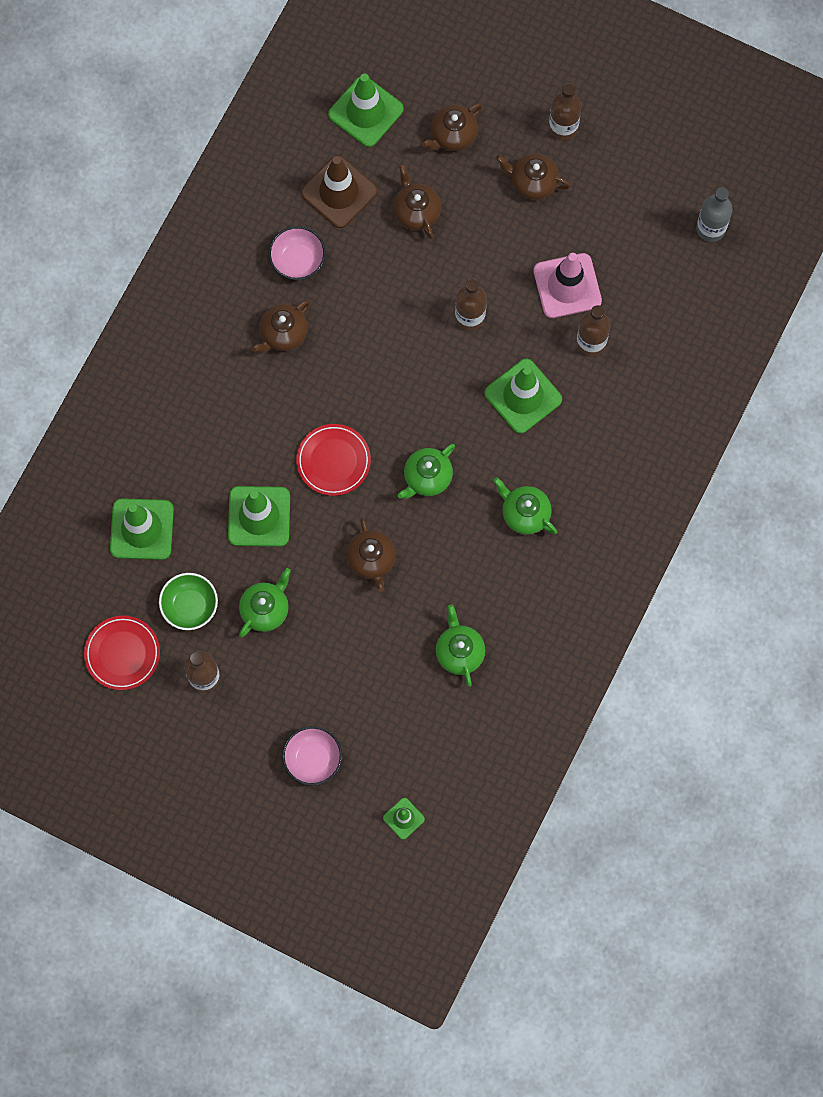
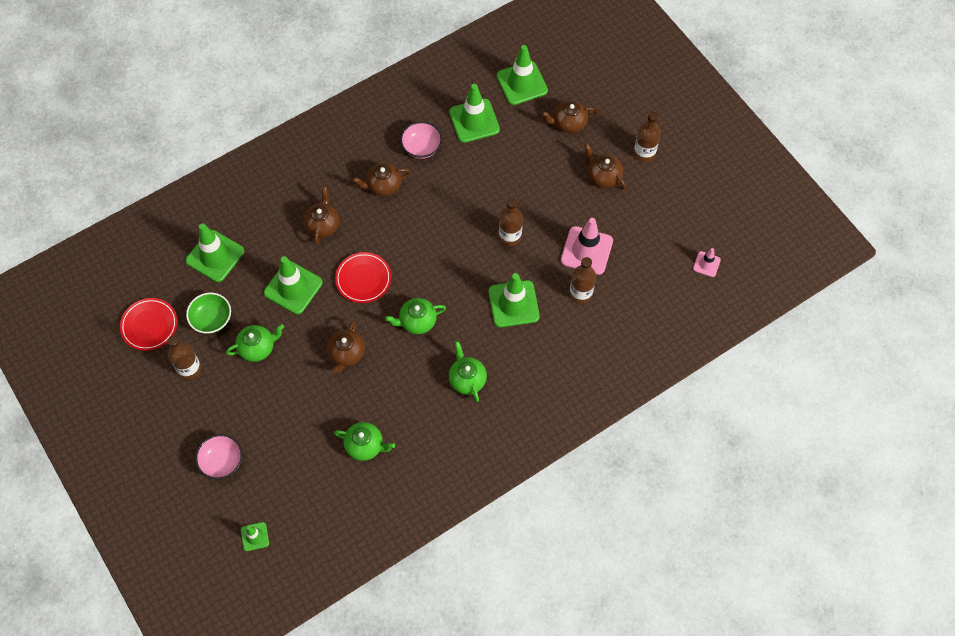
camera: 30 degrees right, 10 degrees down
(339, 192) = (474, 121): brown traffic cone -> green traffic cone
(416, 211) = (516, 156): brown teapot -> brown teapot (323, 225)
(459, 652) = (365, 446): green teapot -> green teapot turned 90 degrees clockwise
(710, 228) = (706, 264): grey bottle -> pink traffic cone

